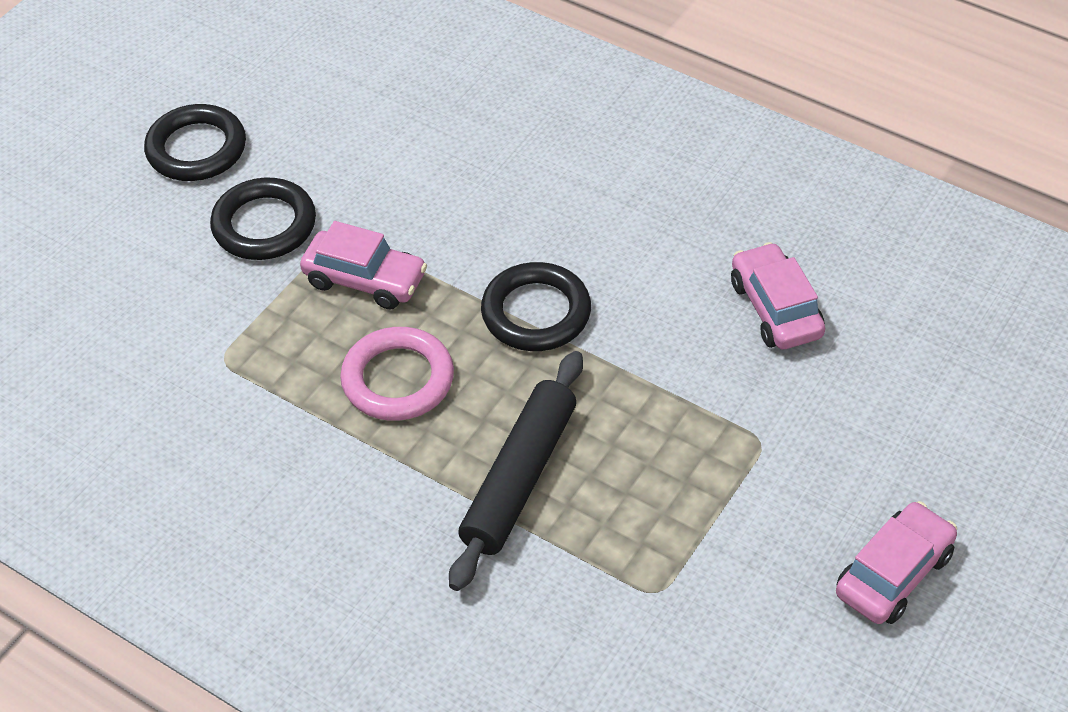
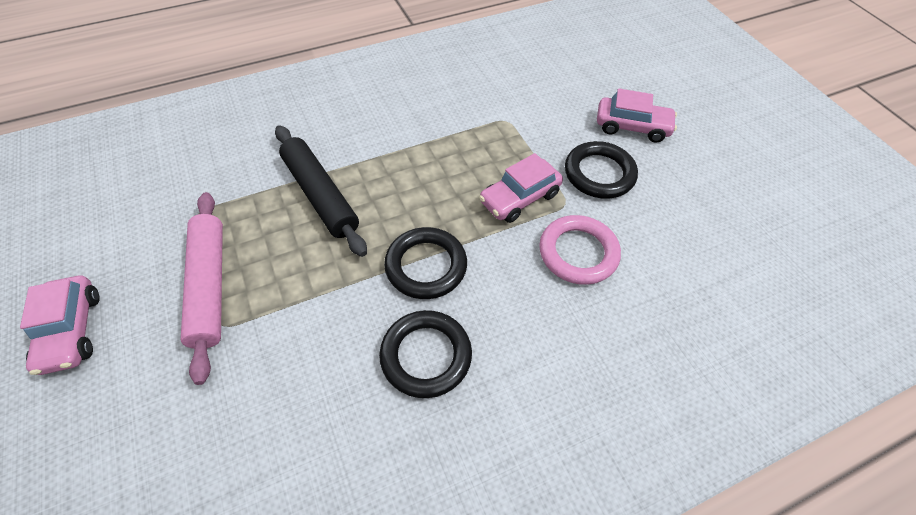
camera: 120 degrees right, 5 degrees up
(196, 149) = (689, 170): black ring -> black ring (426, 356)
(398, 379) = (432, 178): pink ring -> pink ring (578, 253)
(733, 490) = (209, 286): none -> pink rolling pin
(775, 309) = (304, 416): pink car -> pink car (632, 127)

